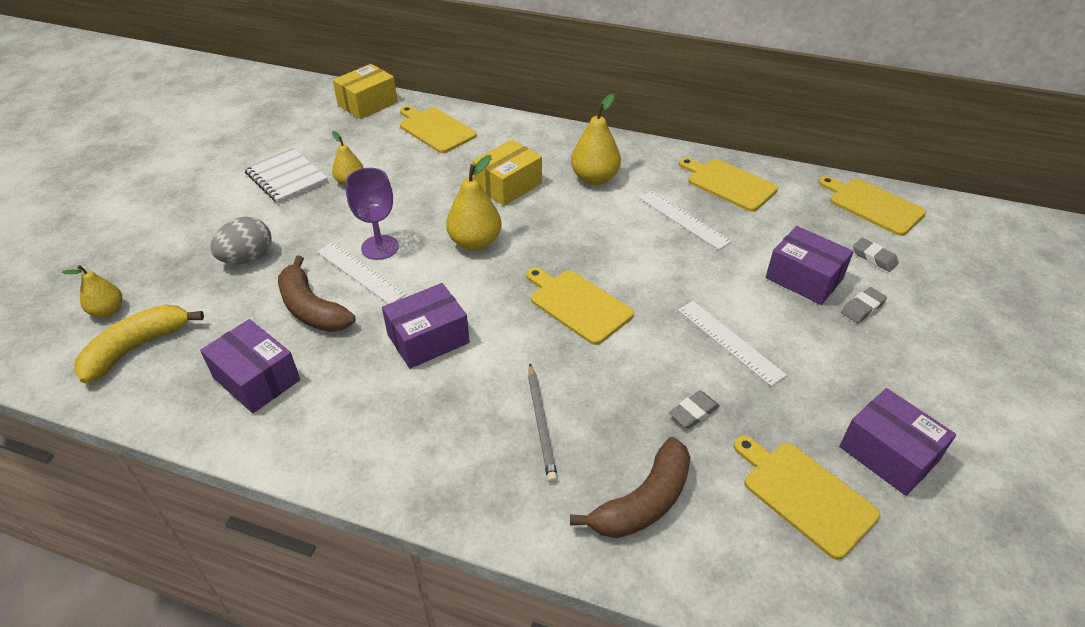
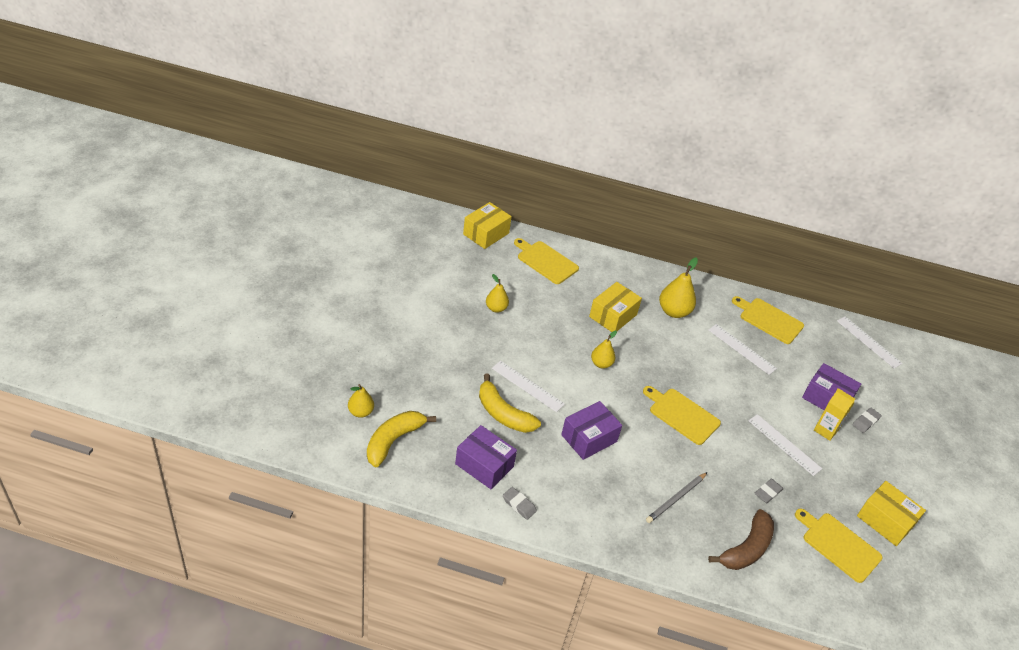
camera: 10 degrees left, 0 degrees up
(248, 258) = (443, 372): grey egg -> none
(286, 177) = (446, 302): white notebook -> none
(312, 309) = (503, 414): brown banana -> yellow banana
(380, 247) = (535, 366): purple goblet -> none
(475, 242) = (601, 364): yellow pear -> yellow pear, size x0.62
(541, 424) = (676, 499): grey pencil -> grey pencil turned 60 degrees clockwise
(798, 321) = (825, 430): none -> yellow carton
(873, 205) = (869, 342): yellow cutting board -> white ruler
(874, 257) = (871, 384): grey eraser -> grey eraser (519, 505)
(888, 454) = (885, 520): purple box -> yellow box

